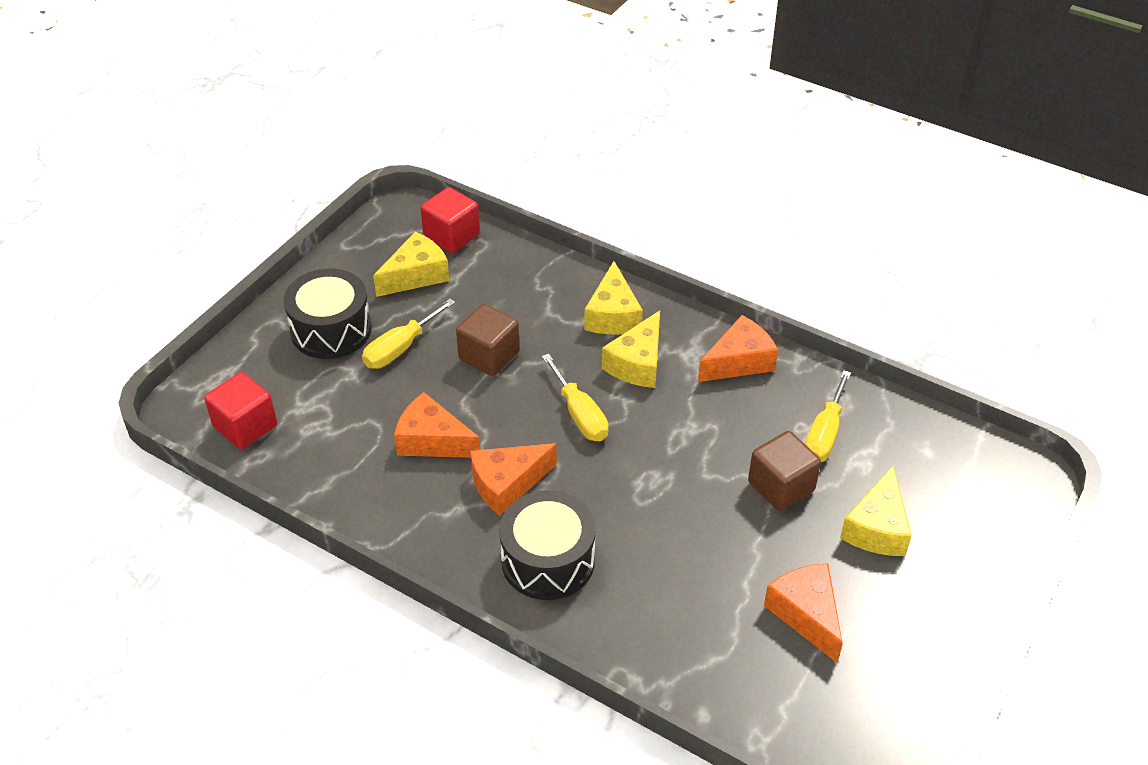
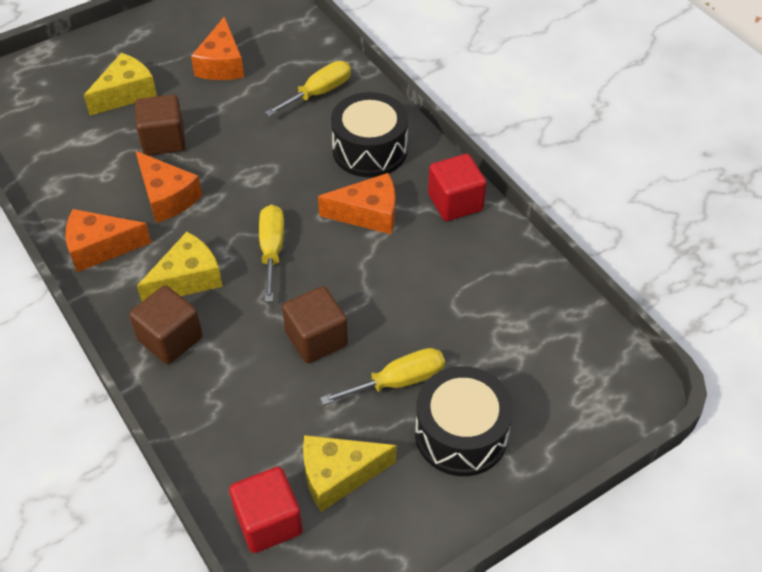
camera: 155 degrees left, 5 degrees up
(245, 426) = (579, 349): red cube -> red cube (455, 202)
(432, 440) = (411, 272): orange cheese -> orange cheese (167, 197)
(612, 315) = (170, 339): yellow cheese -> brown cube
(824, 434) = (95, 164): yellow screwdriver -> yellow screwdriver (319, 93)

